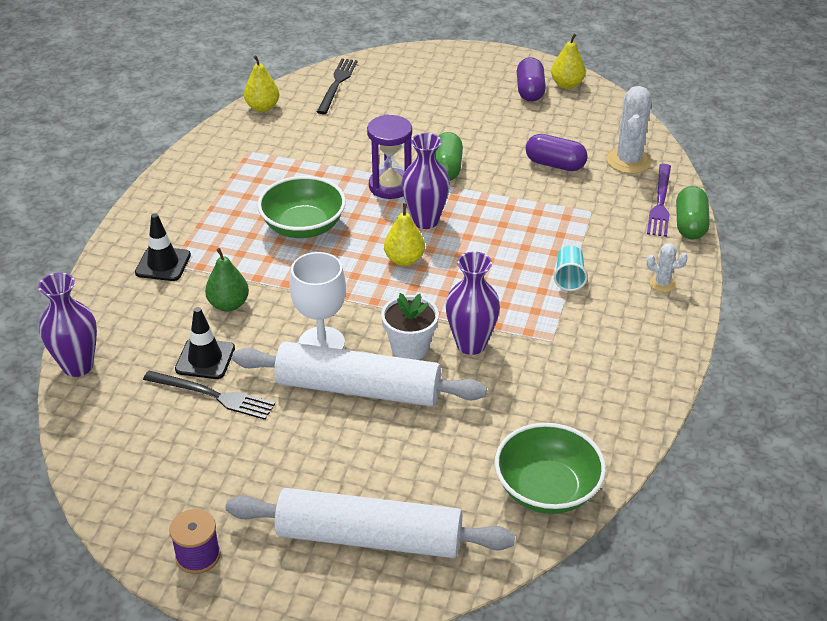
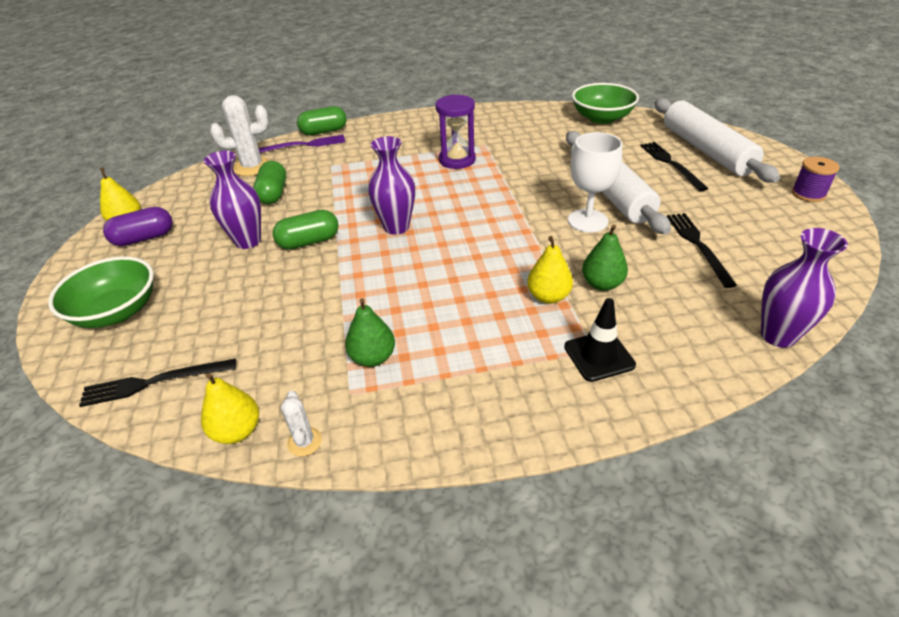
camera: 115 degrees left, 0 degrees up
(205, 359) = (672, 266): black traffic cone -> none
(270, 167) = (373, 358): none -> green pear
(303, 226) = (458, 288): green bowl -> green bowl (116, 312)
(367, 478) = (670, 164): none -> black fork
(390, 186) = (357, 262): purple hourglass -> purple hourglass (457, 160)
(404, 260) = (456, 219): yellow pear -> yellow pear (548, 297)
(410, 348) = (549, 186): white flower pot -> none
(471, 344) = (520, 167): purple vase -> purple vase (248, 241)
(555, 164) = (273, 194): purple capsule -> green capsule
(569, 278) = (417, 154): turquoise cup -> none
(662, 284) = (396, 127): white cactus -> white cactus (304, 442)

